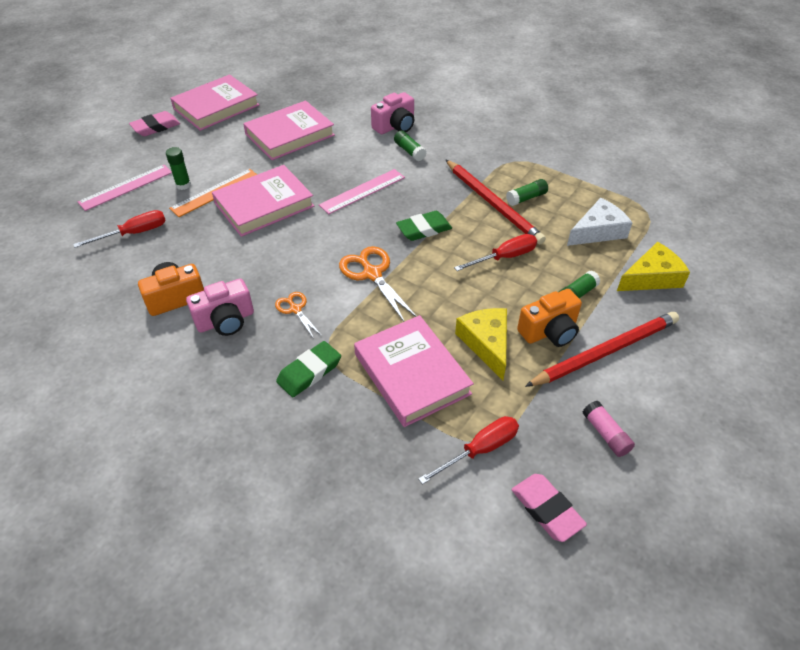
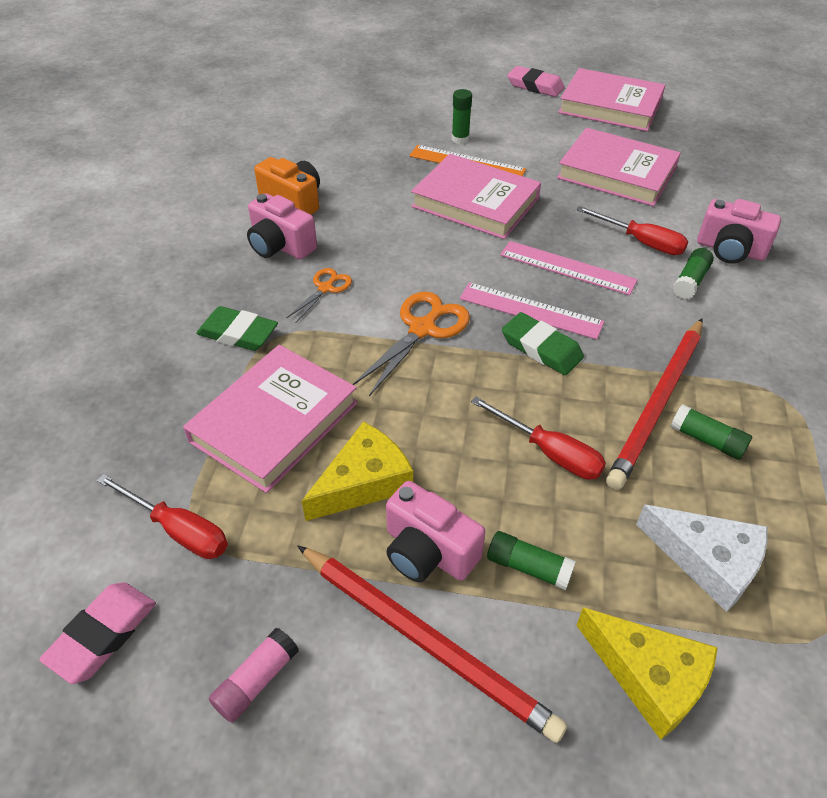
camera: 65 degrees right, 0 degrees up
(126, 187) = (427, 109): pink ruler -> pink ruler (530, 310)
(134, 233) = (365, 141): red screwdriver -> red screwdriver (641, 242)
(549, 331) = (428, 551): orange camera -> pink camera

